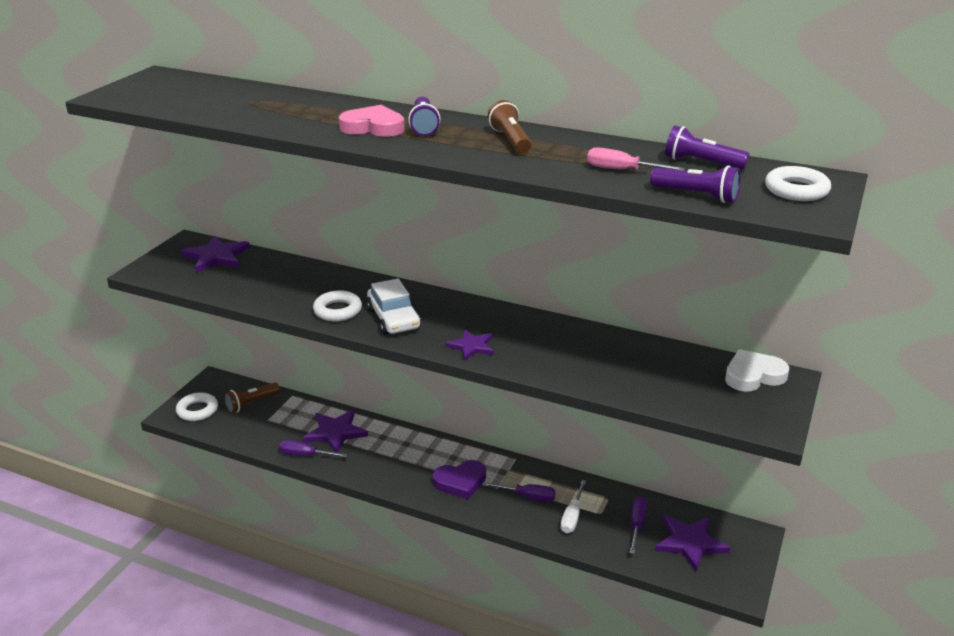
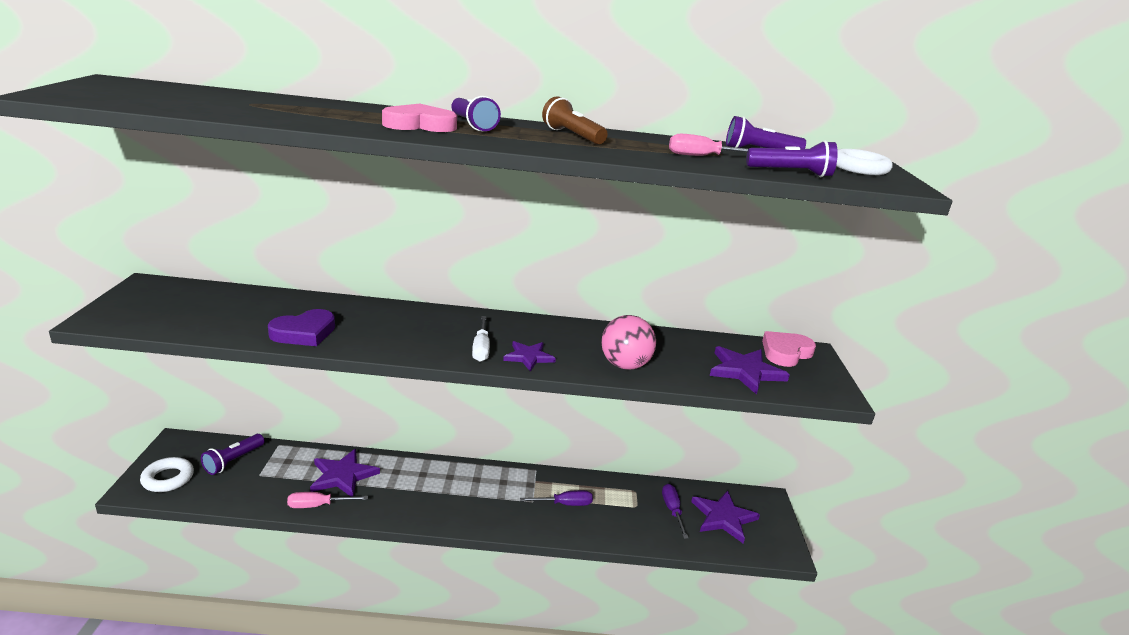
camera: 25 degrees left, 5 degrees down
(216, 256) = (191, 297): purple star -> purple star (745, 371)
(251, 404) = (233, 461): brown flashlight -> purple flashlight
(305, 455) = (318, 505): purple screwdriver -> pink screwdriver
(337, 310) = (366, 338): white ring -> none
(393, 319) = (432, 339): white car -> none
(460, 482) = (495, 502): purple heart -> purple heart (304, 333)
(560, 366) = (624, 365): none -> pink ball
(572, 517) = (614, 515): white screwdriver -> white screwdriver (481, 348)
(753, 375) = (785, 352): white heart -> pink heart

